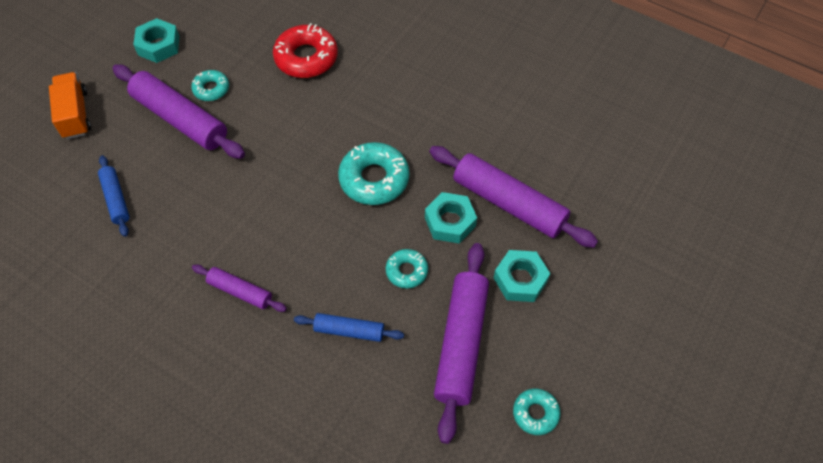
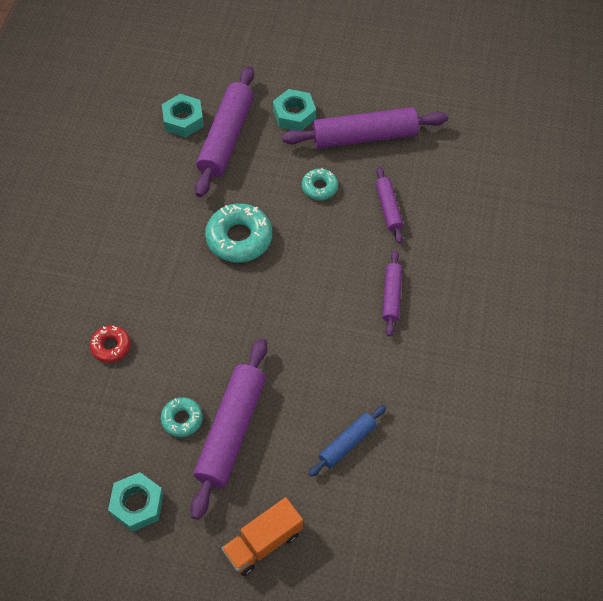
camera: 110 degrees left, 0 degrees up
(306, 58) = (111, 346): red donut -> red donut, size x0.56
(349, 331) = (388, 208): blue rolling pin -> purple rolling pin
(450, 222) = (261, 172): turquoise nut -> turquoise nut (183, 120)
(535, 413) = (395, 83): turquoise donut -> none

